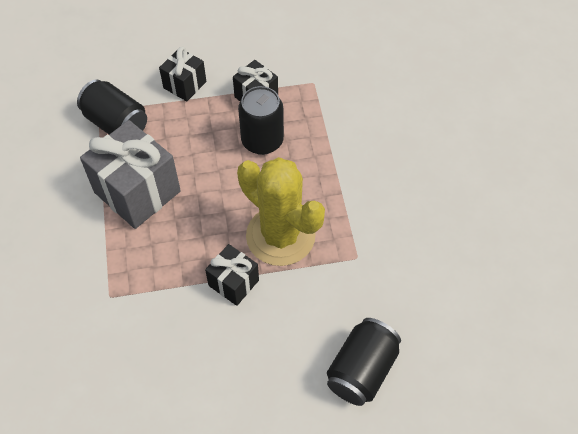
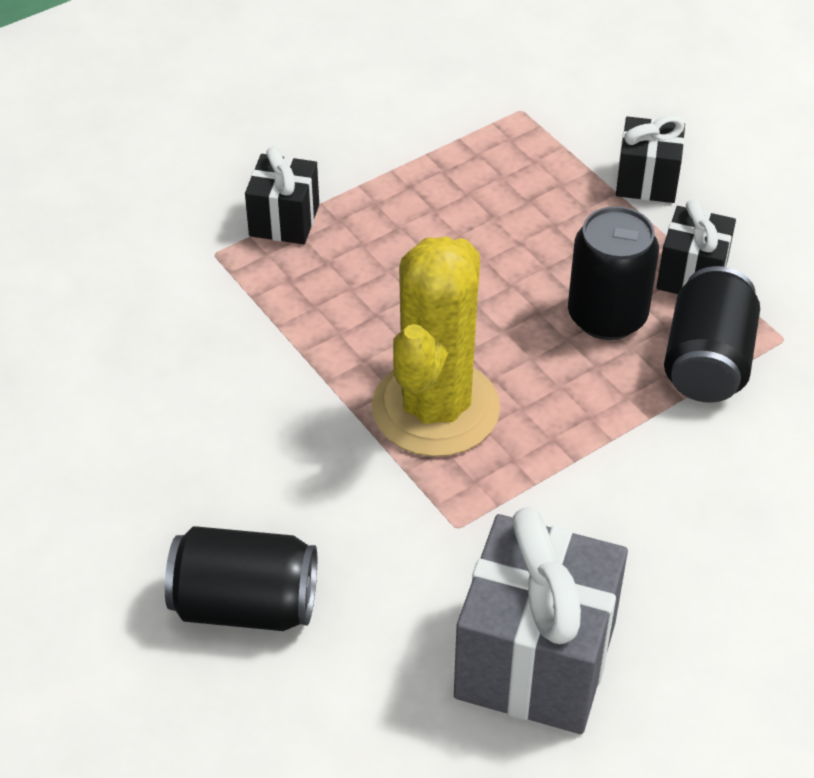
camera: 65 degrees right, 10 degrees down
(116, 123) = (514, 137): black can -> black can (707, 362)
(137, 192) = (407, 209): grey gift -> grey gift (535, 660)
(233, 283) = (315, 382): black gift -> black gift (284, 220)

